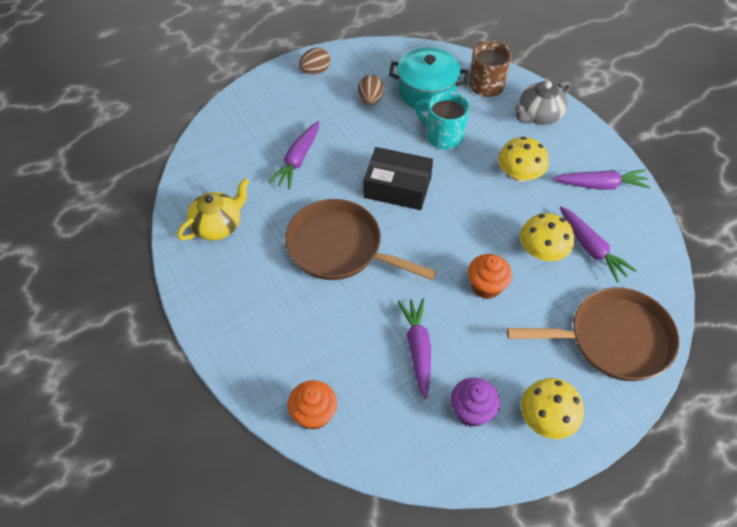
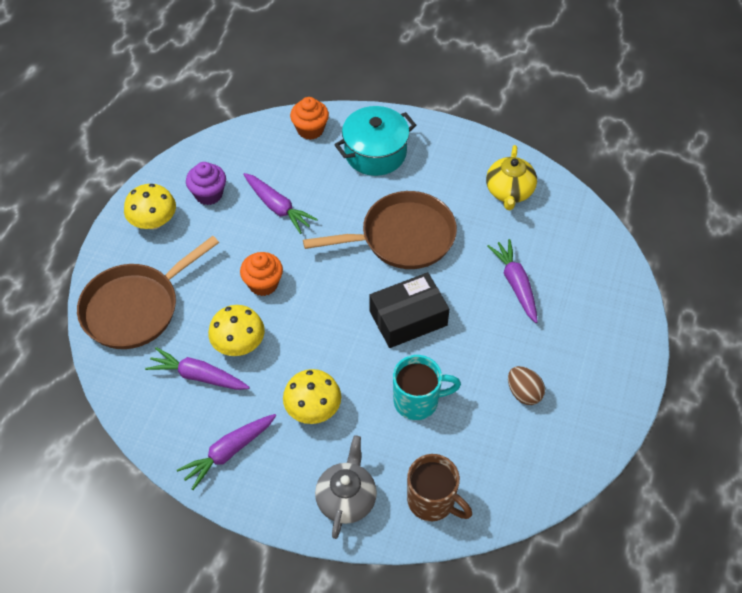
camera: 140 degrees right, 0 degrees up
(315, 71) = (610, 387): brown egg -> none
(426, 92) = (481, 444): turquoise pot -> turquoise pot (375, 153)

